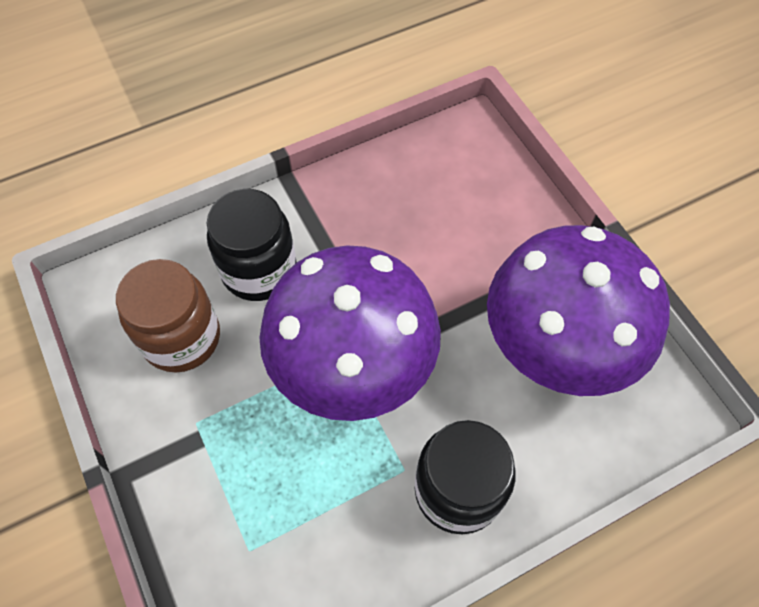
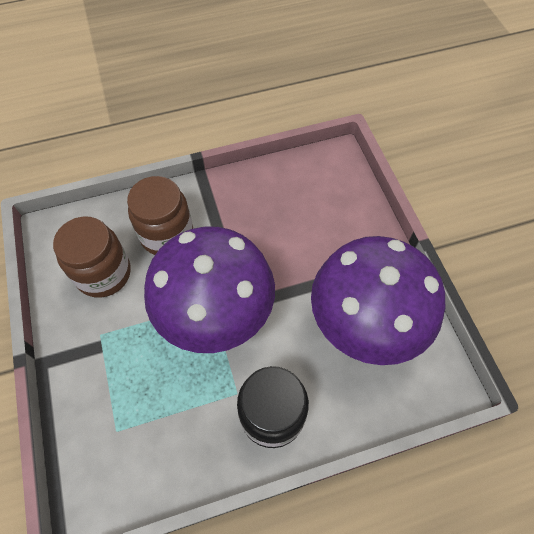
camera: 10 degrees right, 0 degrees up
(259, 270) = (167, 235): black jar -> brown jar

